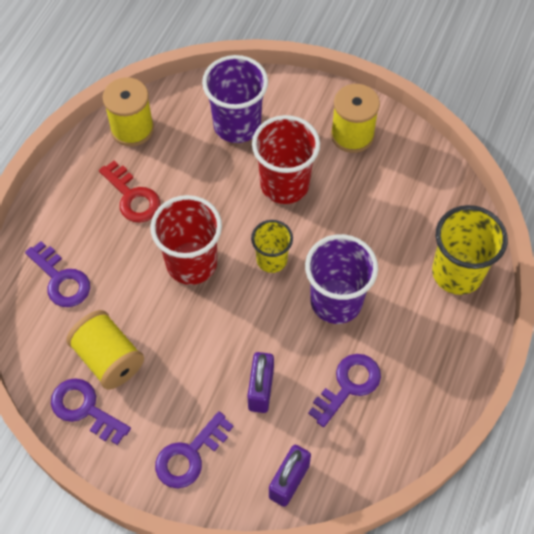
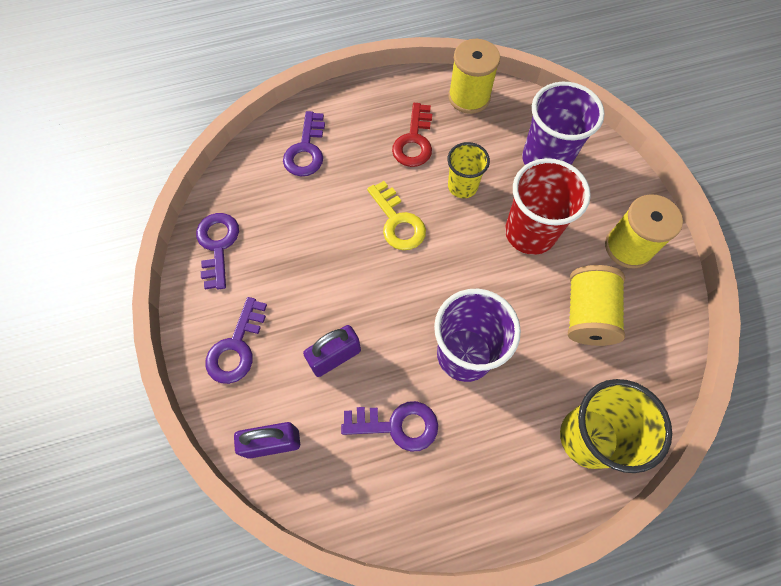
camera: 50 degrees right, 5 degrees up
(109, 359) = (270, 229): yellow spool -> yellow spool (587, 315)
(189, 455) = (236, 347): purple key -> purple key turned 75 degrees counterclockwise
(191, 263) = (397, 222): red cup -> yellow key
(271, 260) = (455, 276): yellow cup -> yellow cup (462, 186)

